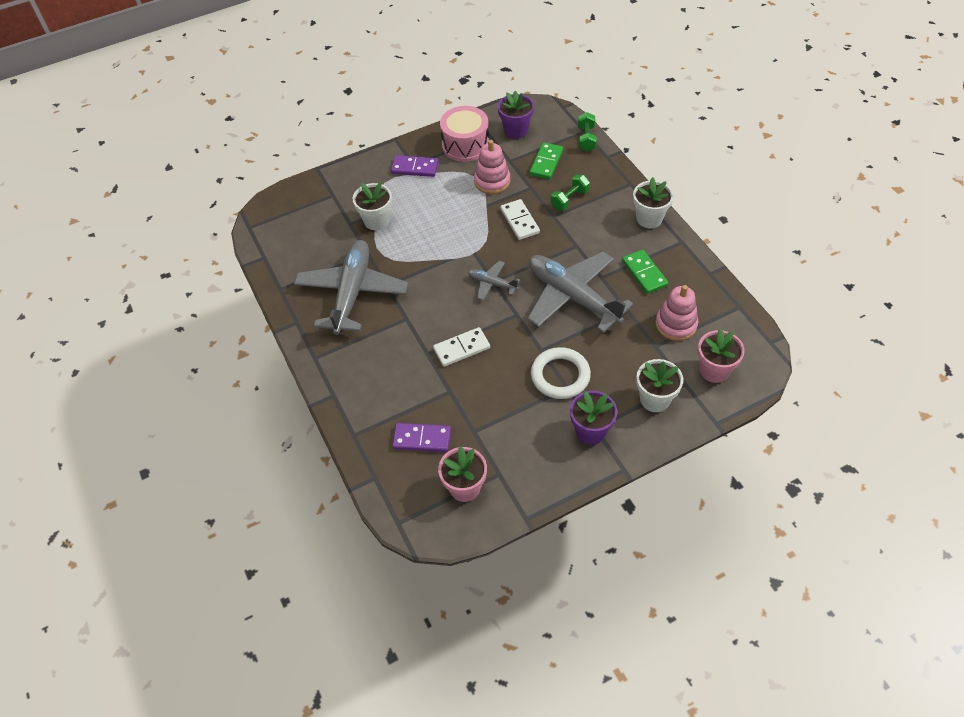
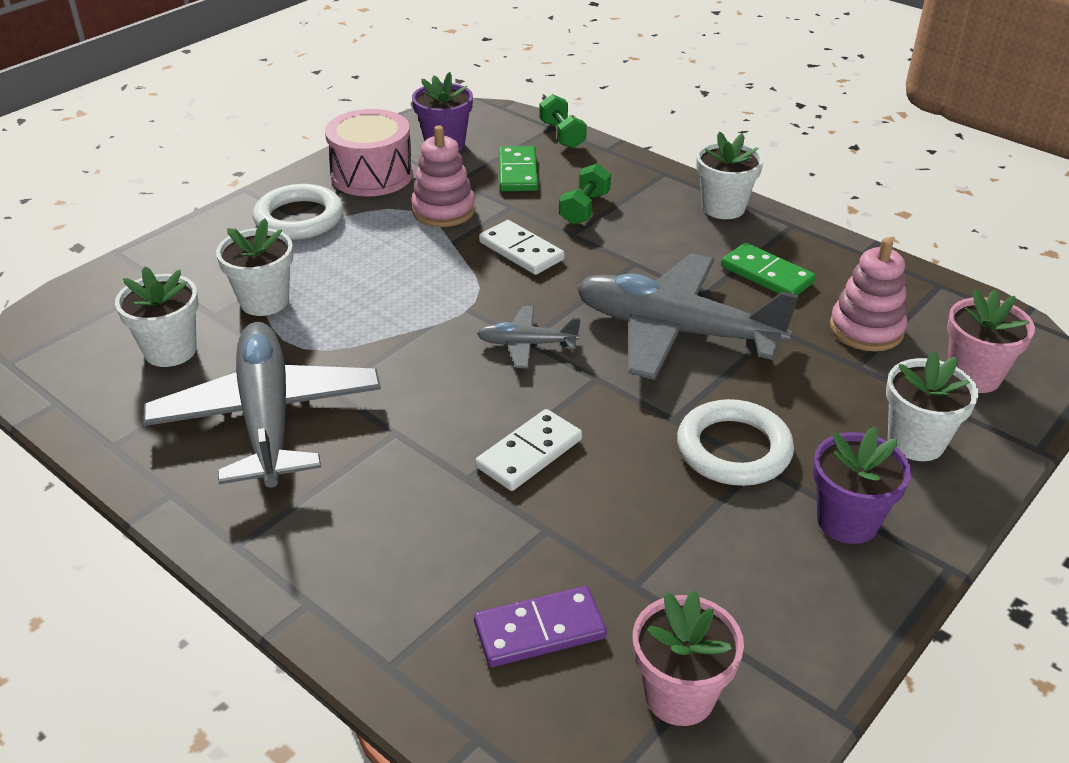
camera: 25 degrees left, 15 degrees down
(322, 240) = (170, 351): none -> white flower pot
(415, 168) = (299, 218): purple domino -> white ring

